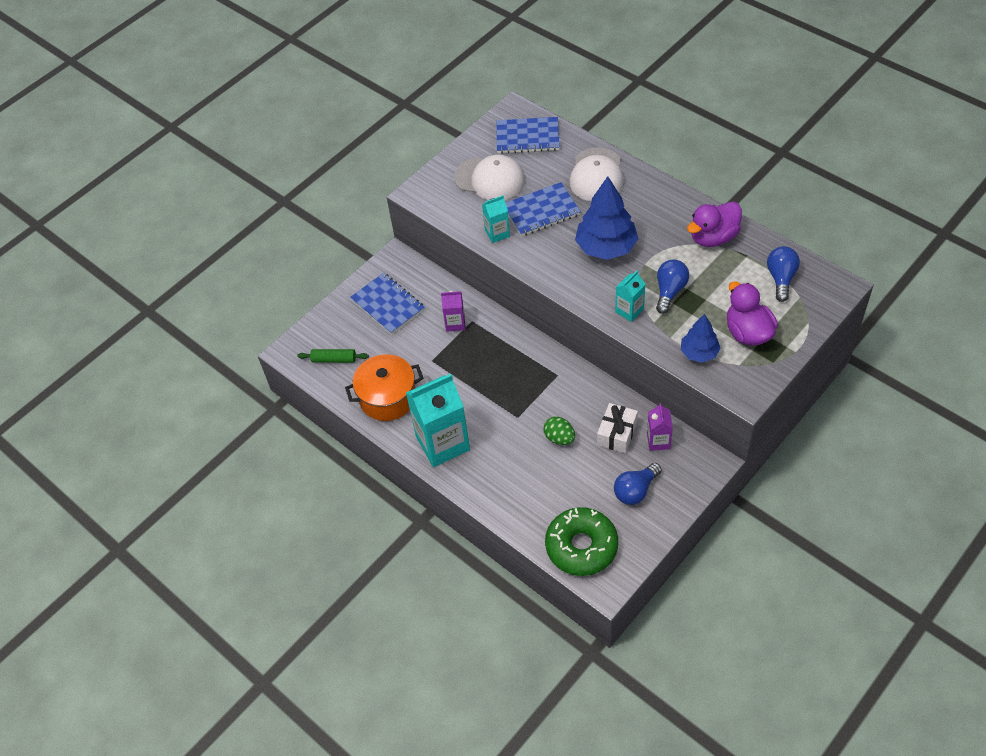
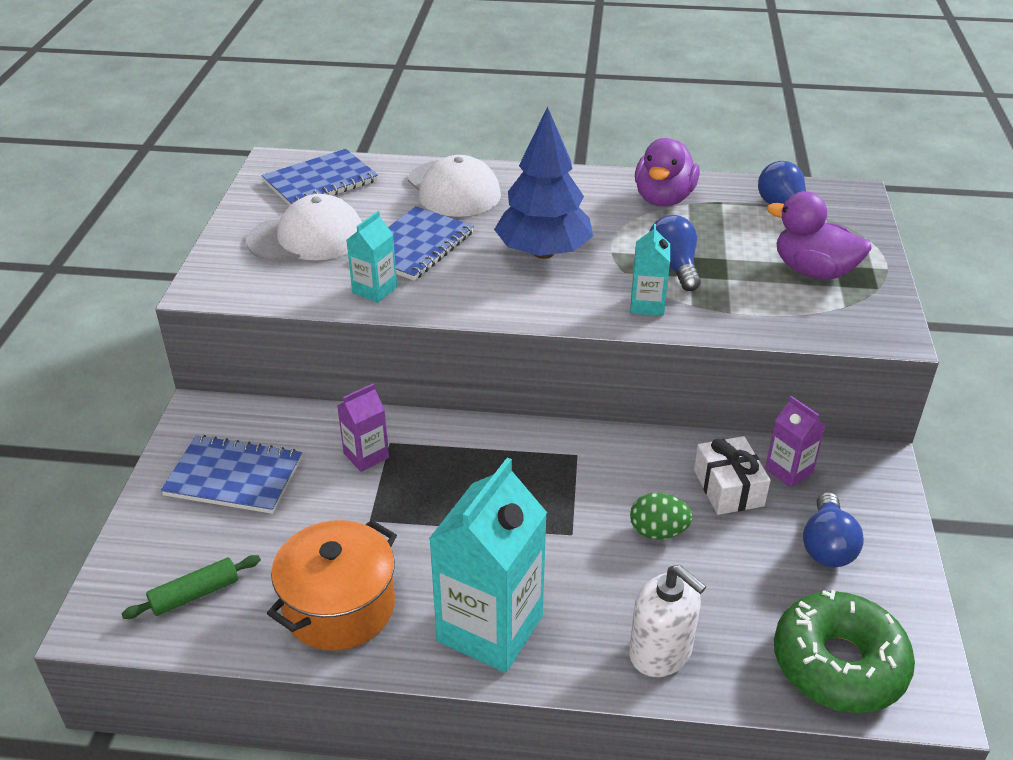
camera: 40 degrees left, 15 degrees down
(507, 496) = (660, 652): none -> white soap dispenser
(699, 353) = (784, 314): blue tree -> none

